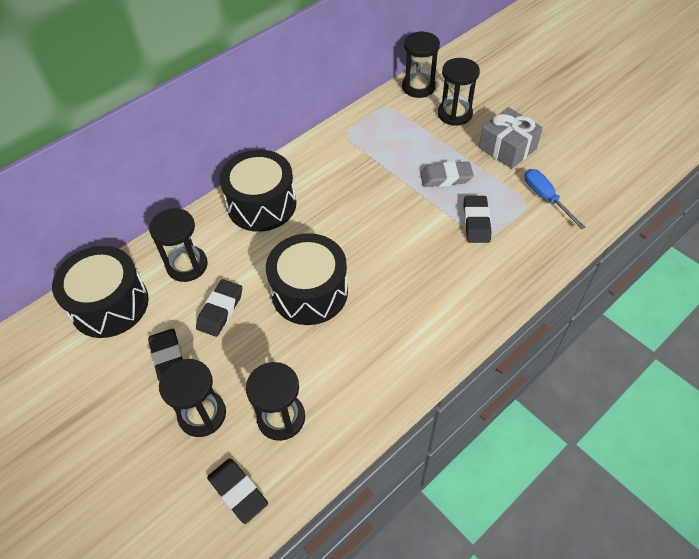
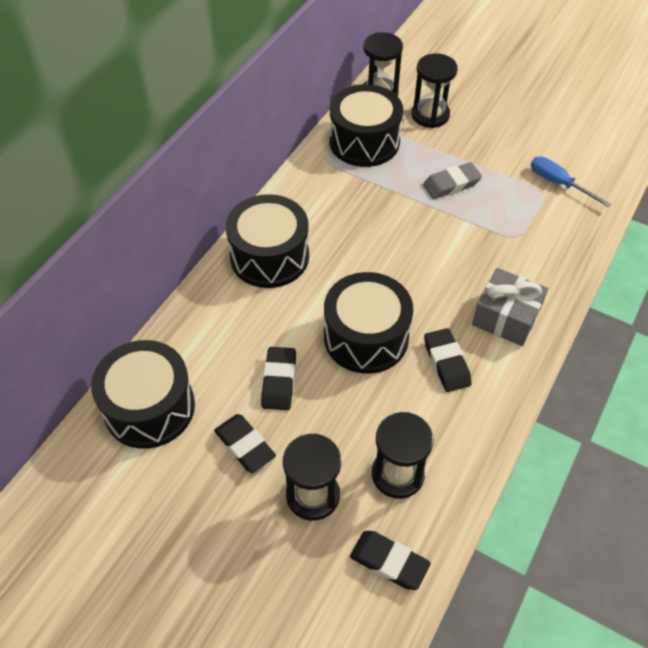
camera: 20 degrees left, 0 degrees up
(187, 265) = (218, 342): black hourglass -> none
(386, 125) = (364, 142): none -> black drum
(476, 222) = (502, 223): black eraser -> black eraser (446, 363)
(507, 148) = (499, 140): grey gift -> grey gift (506, 317)

